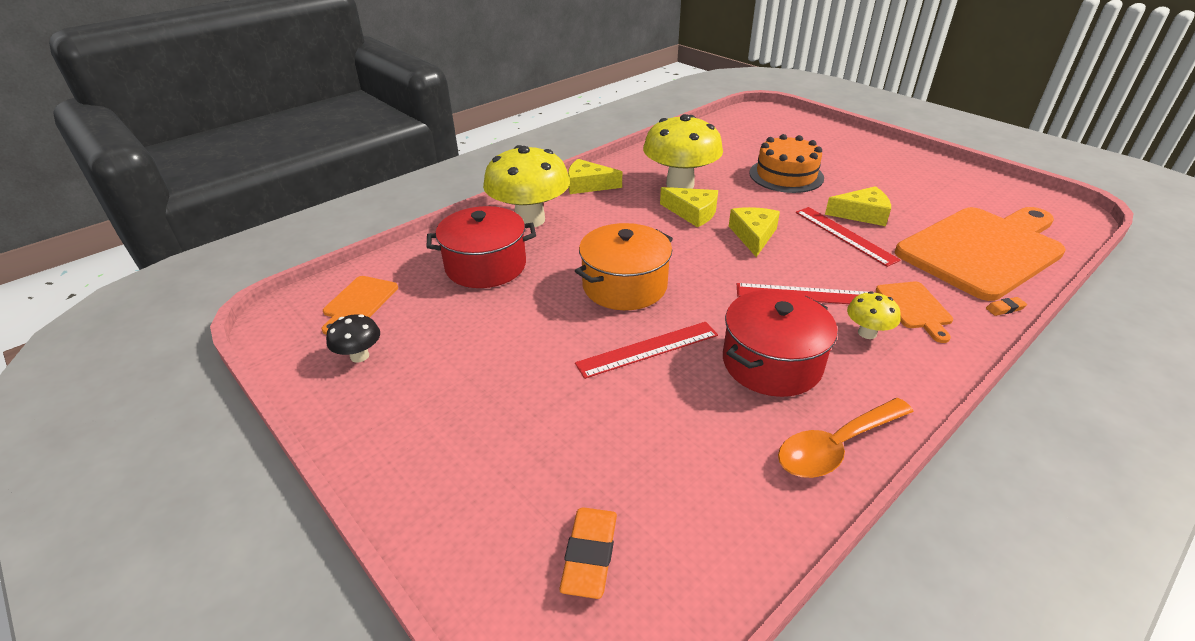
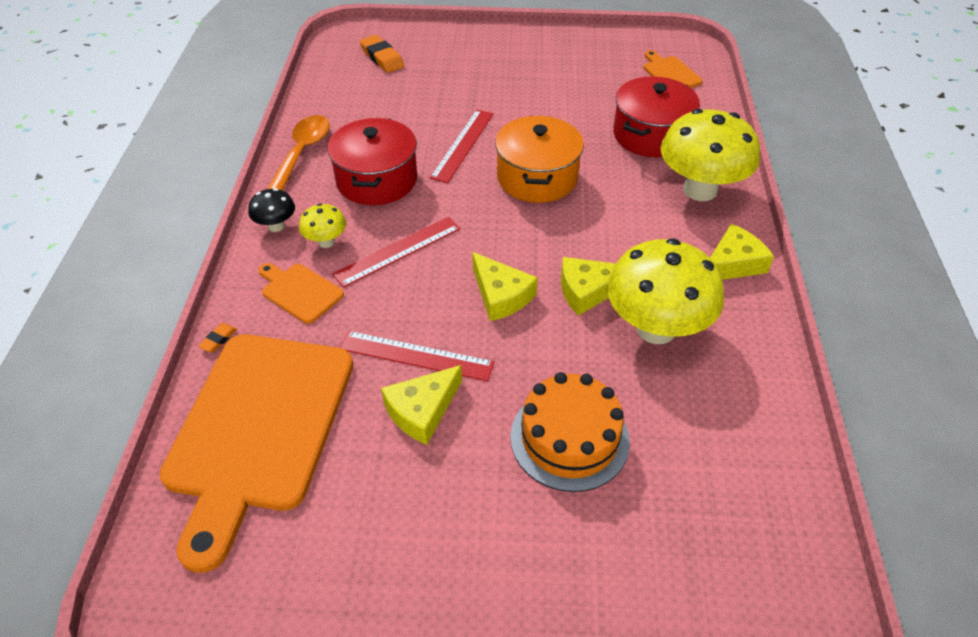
camera: 135 degrees right, 10 degrees up
(359, 356) = (608, 55): black mushroom -> black mushroom (276, 226)

